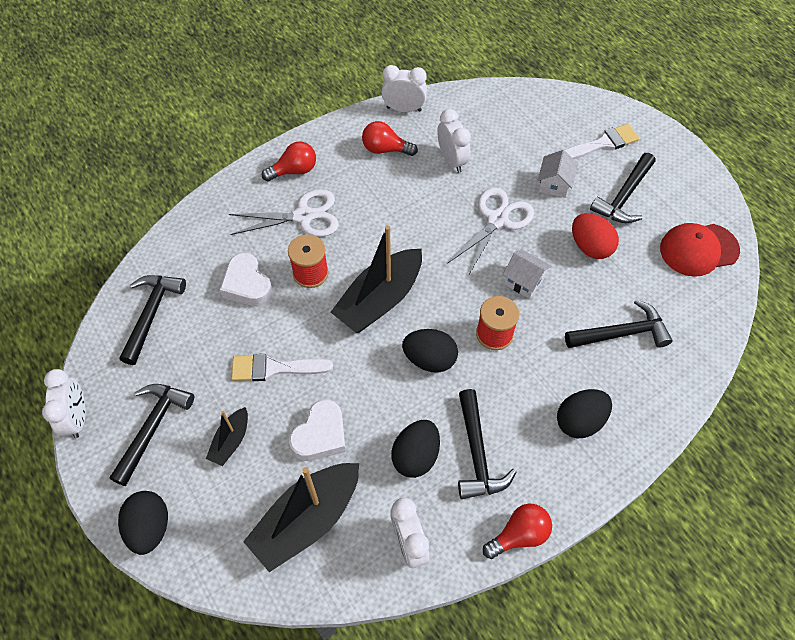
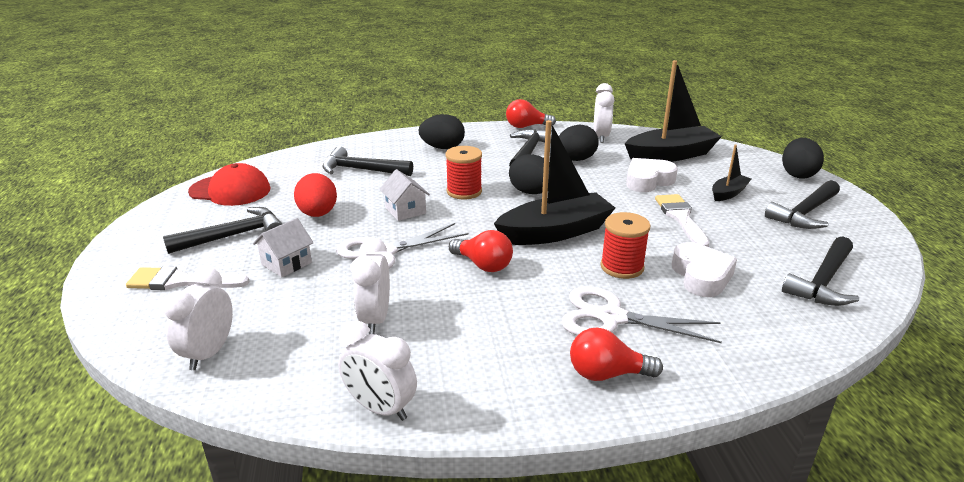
camera: 155 degrees left, 30 degrees down
(77, 418) = (887, 233): white clock -> white clock (209, 353)
(274, 368) = (681, 218): white brush -> white brush turned 120 degrees counterclockwise
(385, 149) = (453, 360): red light bulb -> red light bulb (483, 265)

